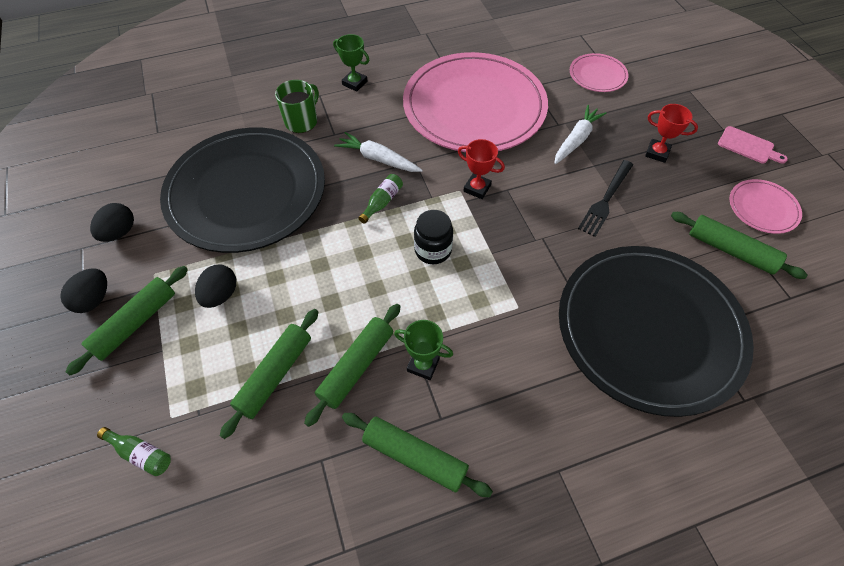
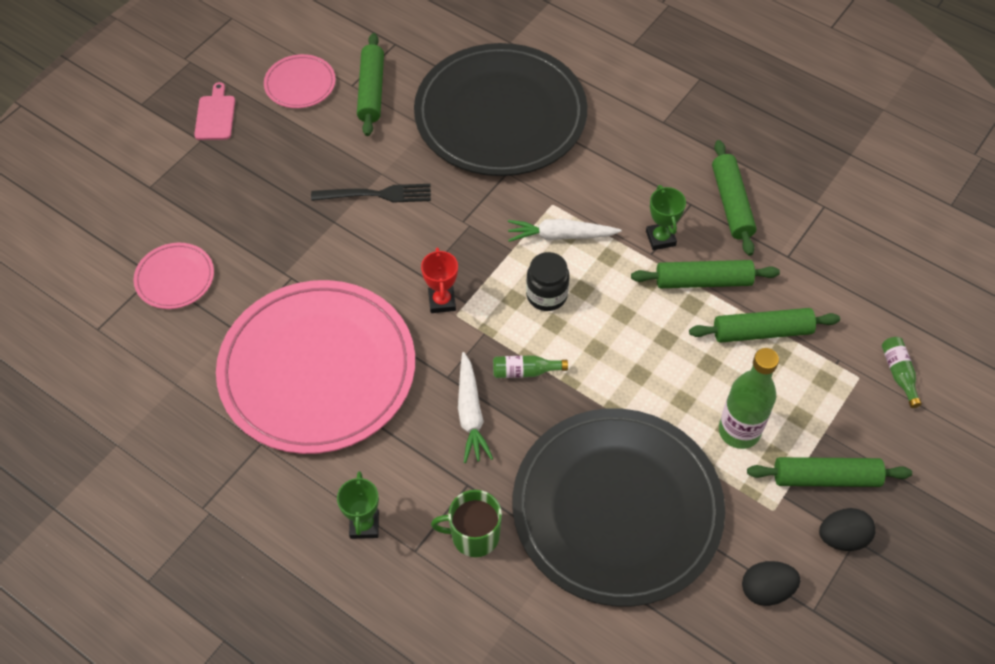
camera: 125 degrees left, 0 degrees up
(221, 295) = (739, 431): black egg -> green bottle
(576, 140) = (305, 251): white carrot -> white carrot (560, 236)
(657, 153) = (277, 180): red trophy -> none

